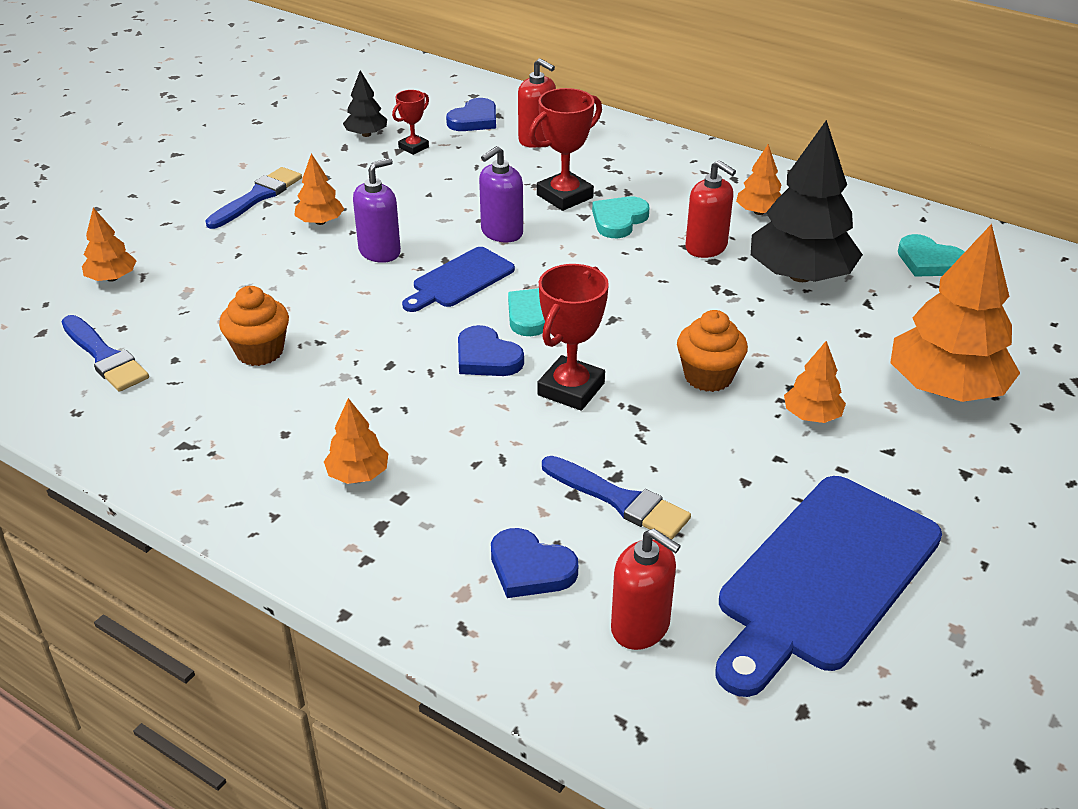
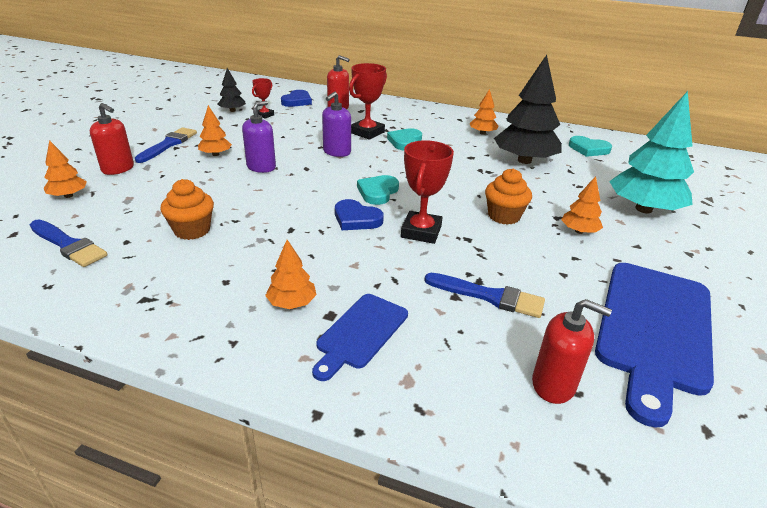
camera: 15 degrees left, 5 degrees down
(460, 280) = (320, 178): blue cutting board -> blue cutting board (360, 333)
(530, 568) = (450, 353): blue heart -> none
(706, 247) = (463, 151): red soap dispenser -> red soap dispenser (118, 169)
(945, 388) = (643, 209): orange tree -> turquoise tree

